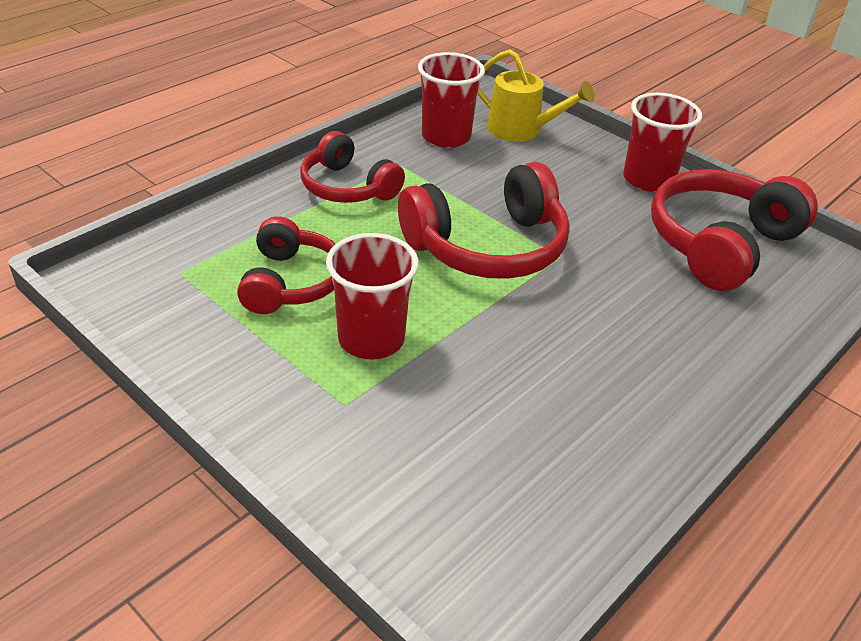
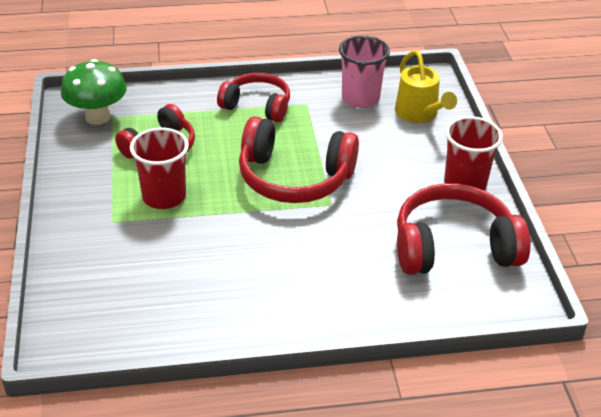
camera: 40 degrees right, 0 degrees up
(159, 282) = (98, 117): none -> green mushroom
(348, 187) = (257, 106): red headphones -> red headphones turned 120 degrees clockwise
(446, 137) = (360, 98): red cup -> pink cup

